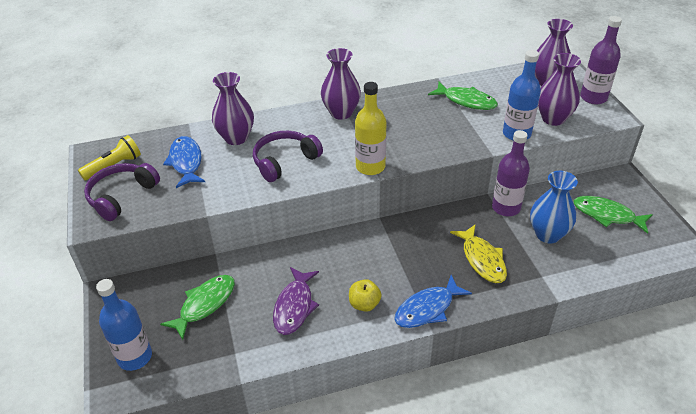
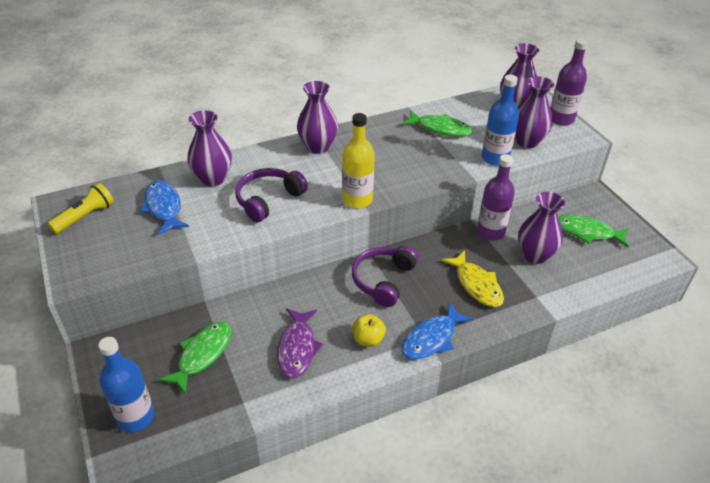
camera: 10 degrees left, 0 degrees up
(121, 196) = (99, 248): purple headphones -> purple headphones (383, 280)
(548, 234) = (535, 255): blue vase -> purple vase

